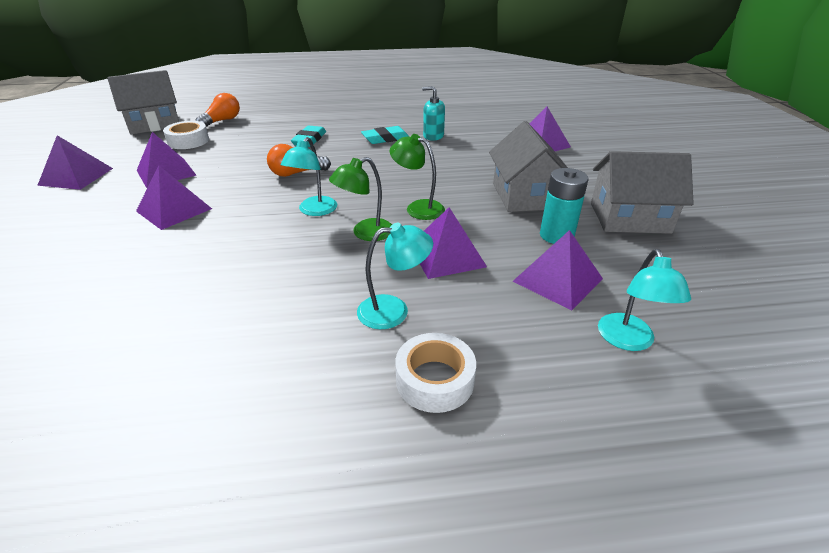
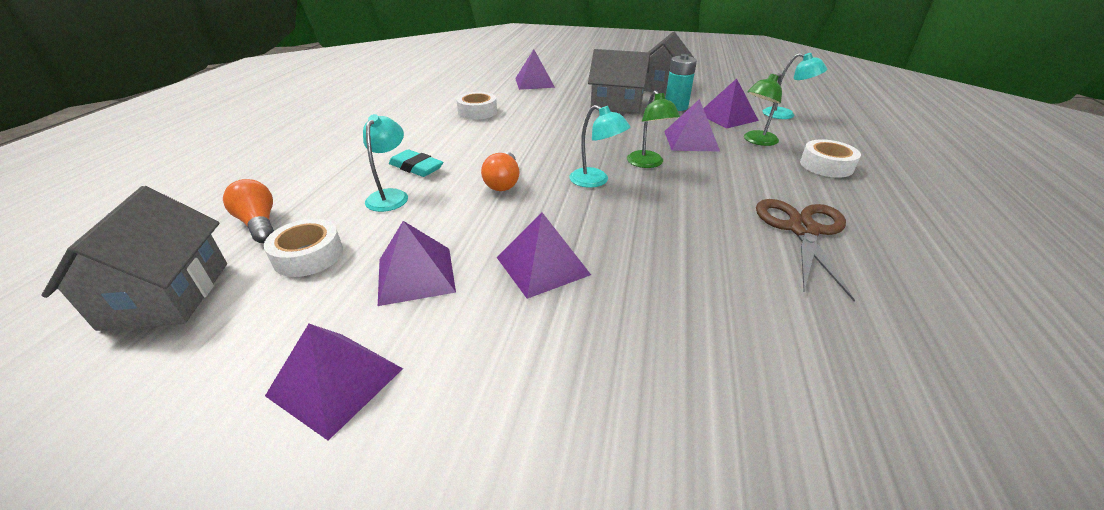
camera: 70 degrees left, 0 degrees up
(238, 346) = (803, 230): none -> brown scissors
(385, 138) = (459, 131): turquoise eraser -> none
(394, 310) = (757, 167): turquoise lamp -> turquoise lamp (390, 196)
(418, 208) = (615, 139): green lamp -> green lamp (756, 141)
(433, 136) = (477, 112): turquoise soap dispenser -> white tape

